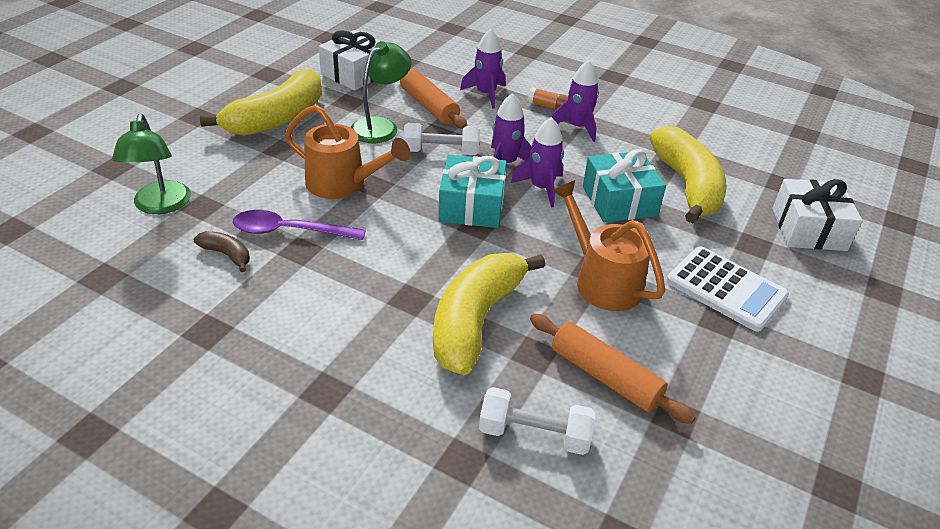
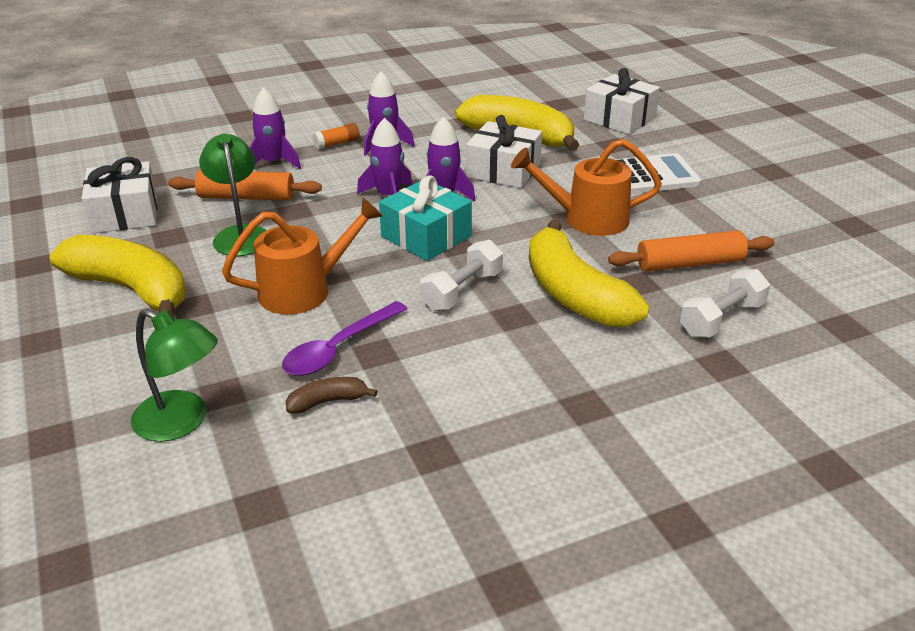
camera: 50 degrees left, 5 degrees down
(276, 119) = (131, 289): yellow banana -> yellow banana turned 45 degrees counterclockwise
(441, 152) = (328, 220): white dumbbell -> white dumbbell (462, 291)
(619, 201) = (503, 170): turquoise gift -> white gift

